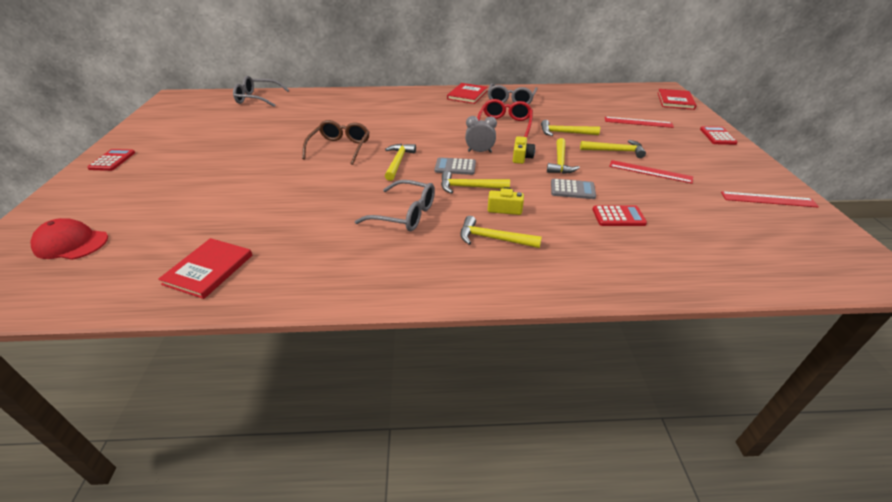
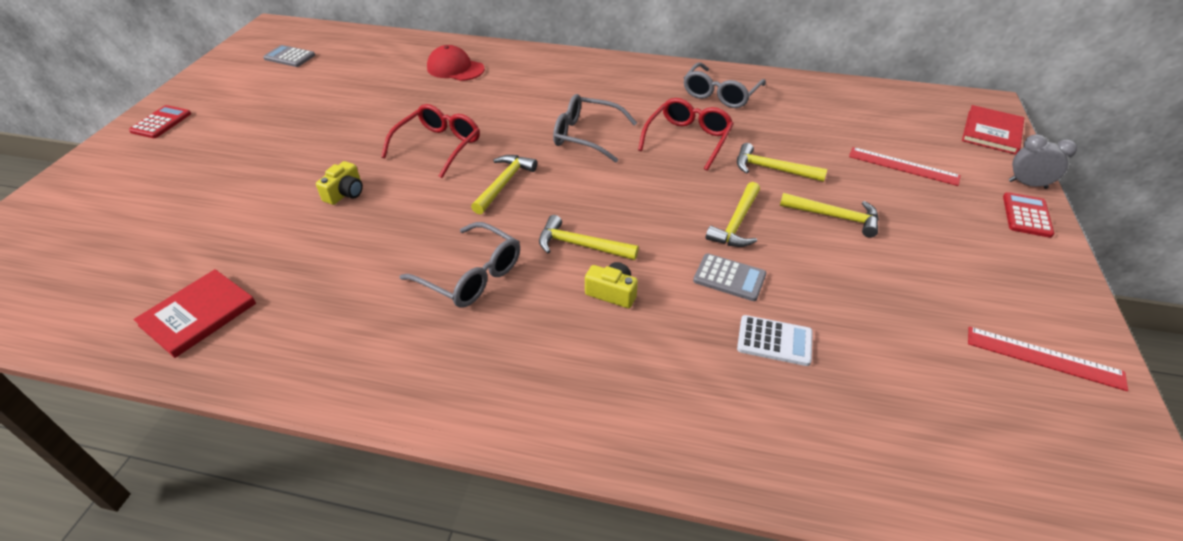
camera: 15 degrees right, 5 degrees up
(71, 243) = (70, 243): red cap -> red cap (455, 68)
(257, 98) = (371, 44): grey glasses -> grey glasses (586, 136)
(340, 148) = (438, 146): brown glasses -> red glasses
(455, 167) = (578, 205): grey calculator -> grey calculator (289, 57)
(467, 95) = (659, 75): red book -> none
(479, 151) = (626, 184): grey clock -> grey clock (1027, 184)
(493, 238) = (570, 342): yellow hammer -> none
(521, 157) = (683, 204): yellow camera -> yellow camera (345, 193)
(618, 216) = (774, 341): red calculator -> white calculator
(650, 171) = (870, 266): red ruler -> none

